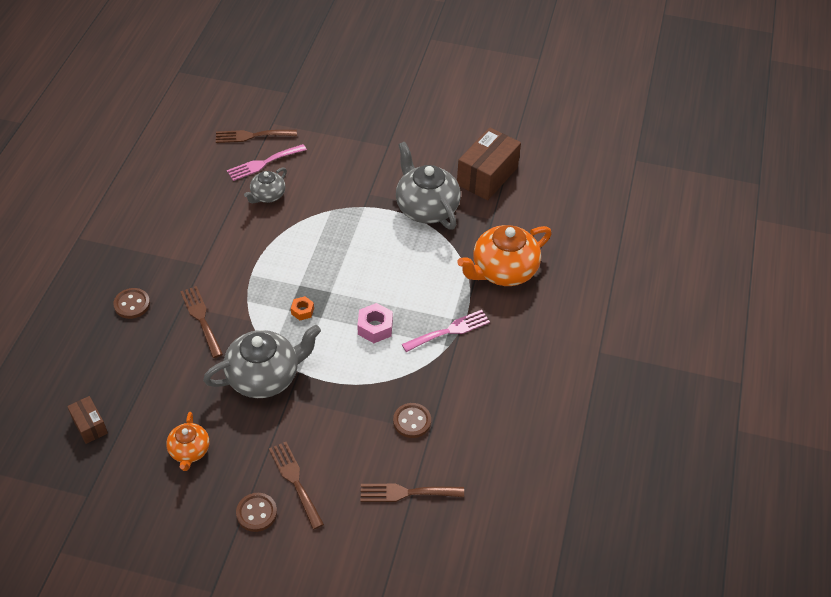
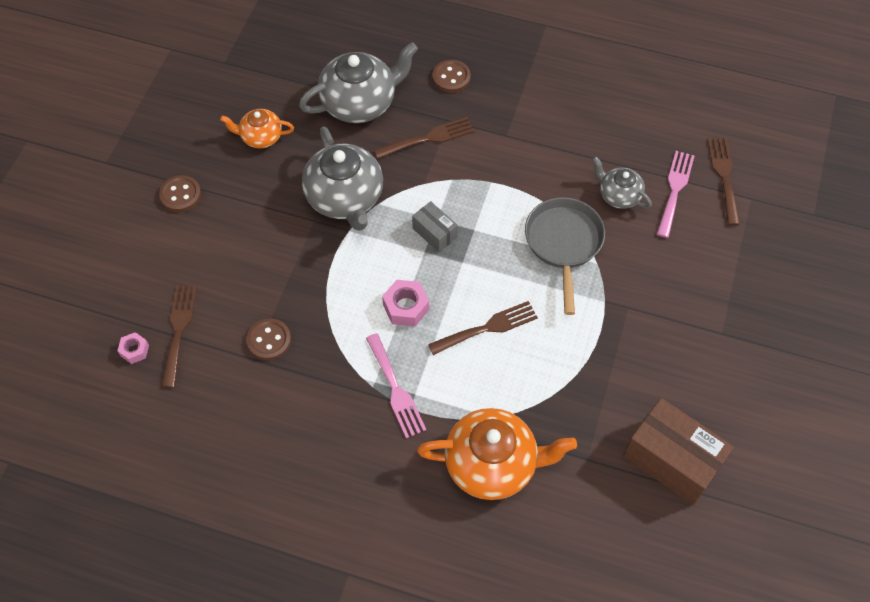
camera: 95 degrees right, 10 degrees up
(90, 425) = (302, 57): brown box -> none
(263, 163) = (675, 190): pink fork -> pink fork turned 45 degrees clockwise
(295, 481) = (211, 227): brown fork -> brown fork (488, 327)
(302, 311) = (434, 233): orange nut -> grey box
(313, 229) = (563, 244): none -> grey pan
(426, 208) = (605, 375): grey teapot -> grey teapot (360, 103)
(429, 526) = (134, 350): none -> pink nut
(503, 271) = (492, 464): orange teapot -> orange teapot turned 120 degrees clockwise

